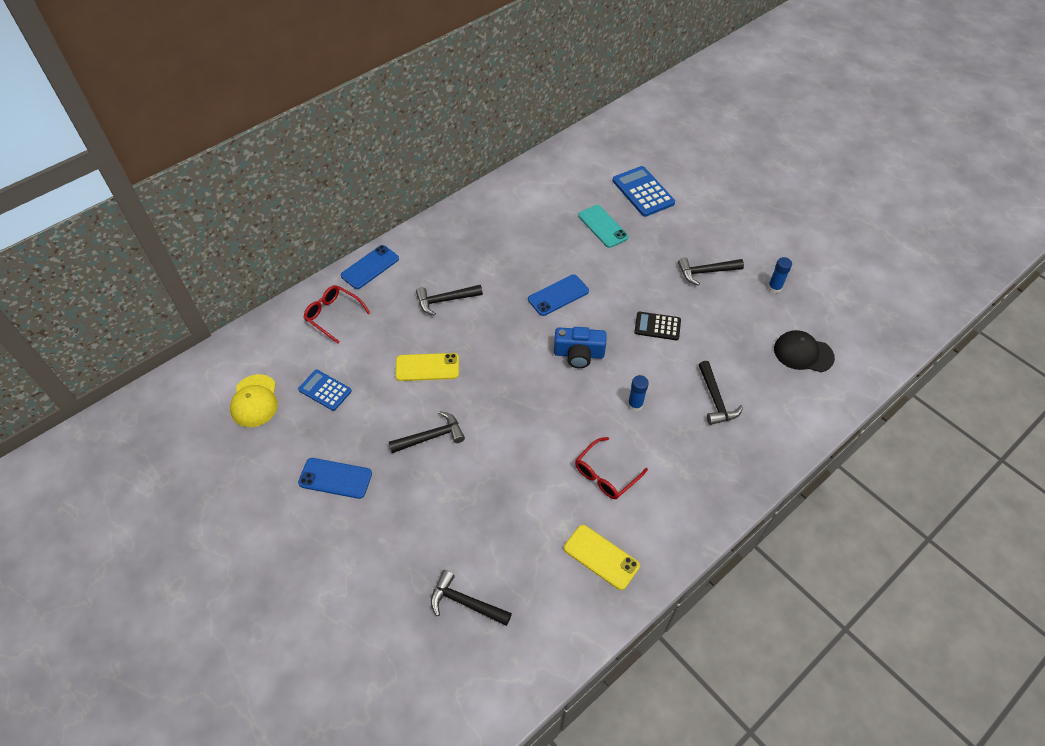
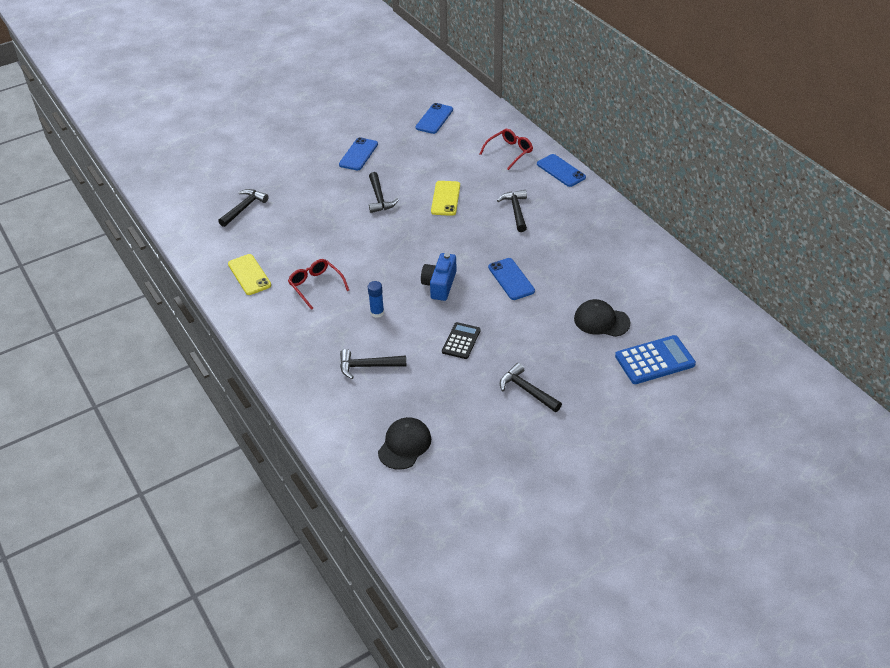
camera: 100 degrees right, 10 degrees down
(254, 401) = (434, 119): yellow cap -> blue phone
(325, 390) = (436, 149): blue calculator -> none
(601, 557) = (249, 275): yellow phone -> yellow phone turned 75 degrees counterclockwise
(602, 226) = (601, 321): turquoise phone -> black cap
(705, 272) = (527, 390): black hammer -> black hammer turned 45 degrees counterclockwise
(774, 287) = (496, 443): blue glue stick -> none

